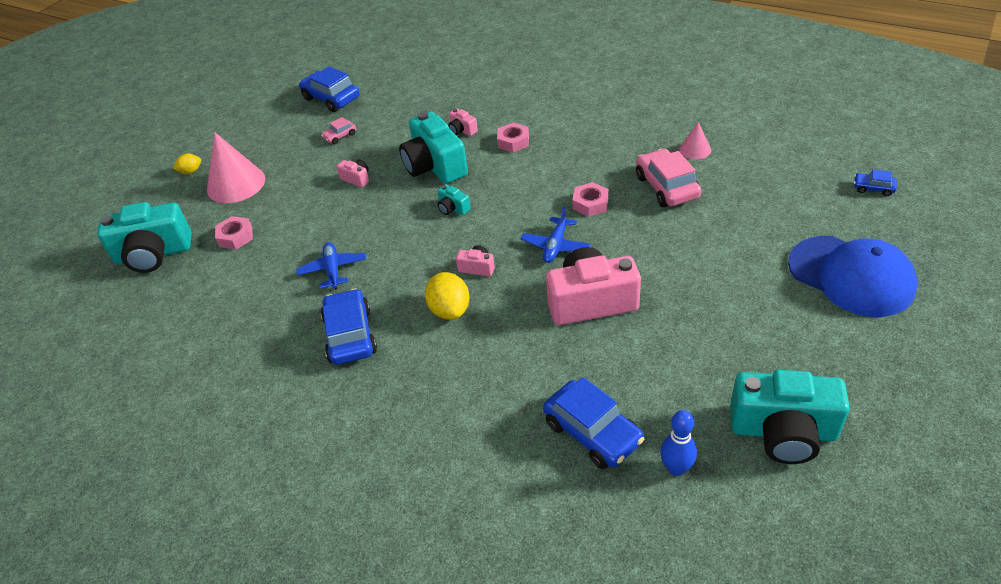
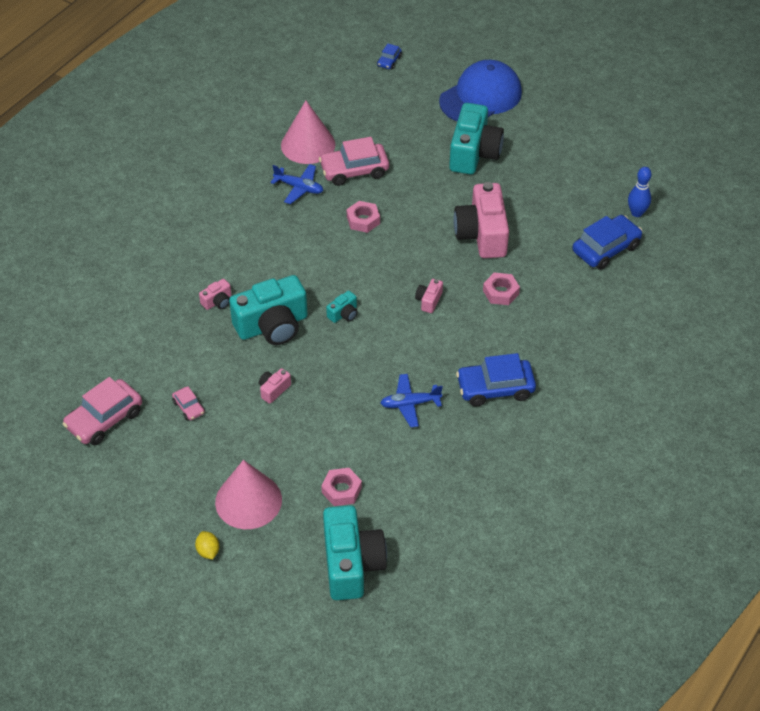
camera: 90 degrees left, 5 degrees up
(331, 98) = (104, 419): blue car -> pink car
(450, 310) = (476, 321): yellow lemon -> none
(513, 141) = (252, 263): pink nut -> pink nut (500, 292)
(555, 246) = (412, 248): blue plane -> blue plane (299, 188)
(695, 149) = (308, 145): pink cone -> pink cone, size x1.94
(783, 431) = (611, 160): turquoise camera -> turquoise camera (474, 153)

